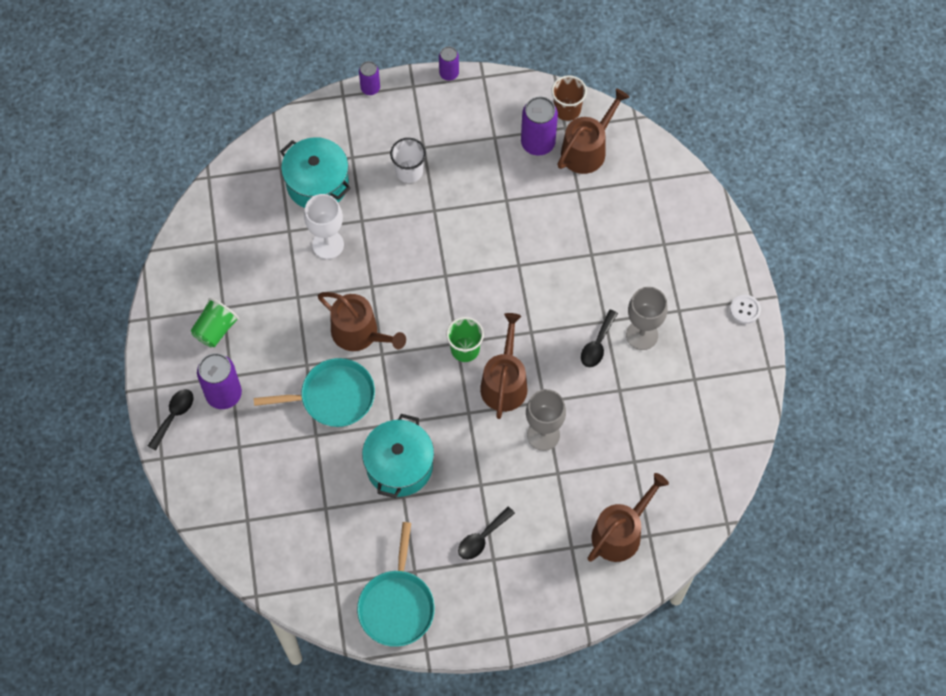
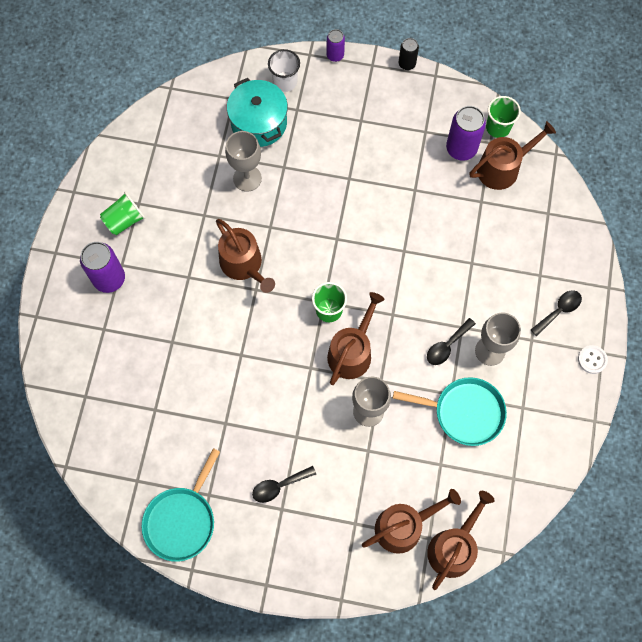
camera: 20 degrees right, 5 degrees up
(174, 416) = (60, 283): black spoon -> black spoon (559, 311)
(328, 244) = (247, 178): white goblet -> grey goblet
(333, 396) = (200, 313): turquoise pan -> turquoise pan (465, 412)
(399, 465) = (232, 394): turquoise pot -> none
(409, 171) = (340, 137): white cup -> white cup (285, 81)
(449, 73) = (407, 64): purple can -> black can
(567, 109) = (498, 127): brown cup -> green cup
(677, 535) = (454, 547): none -> brown watering can

